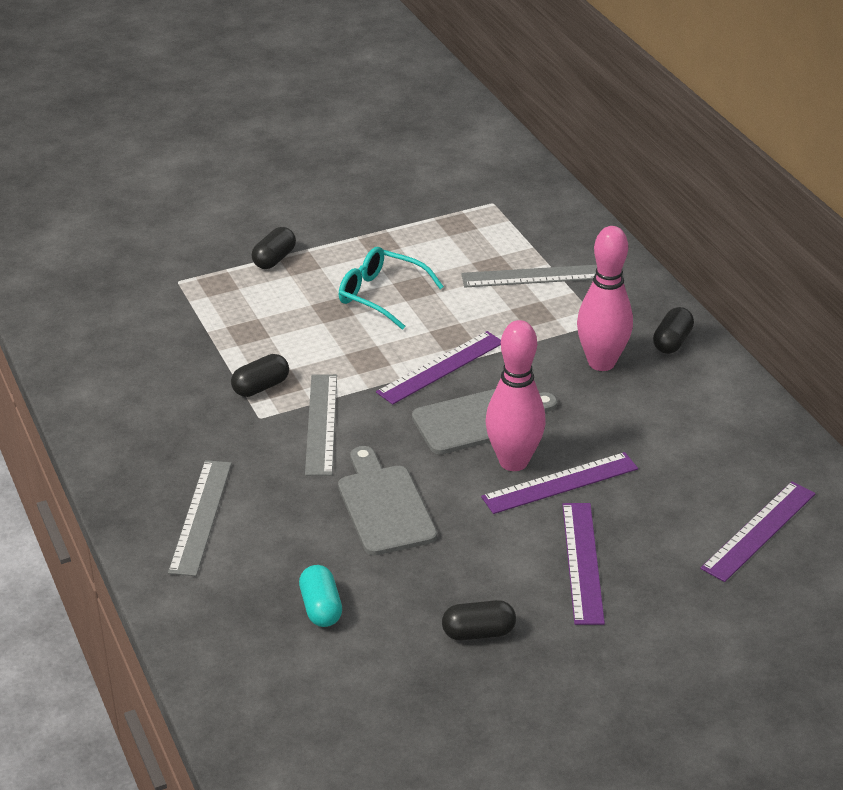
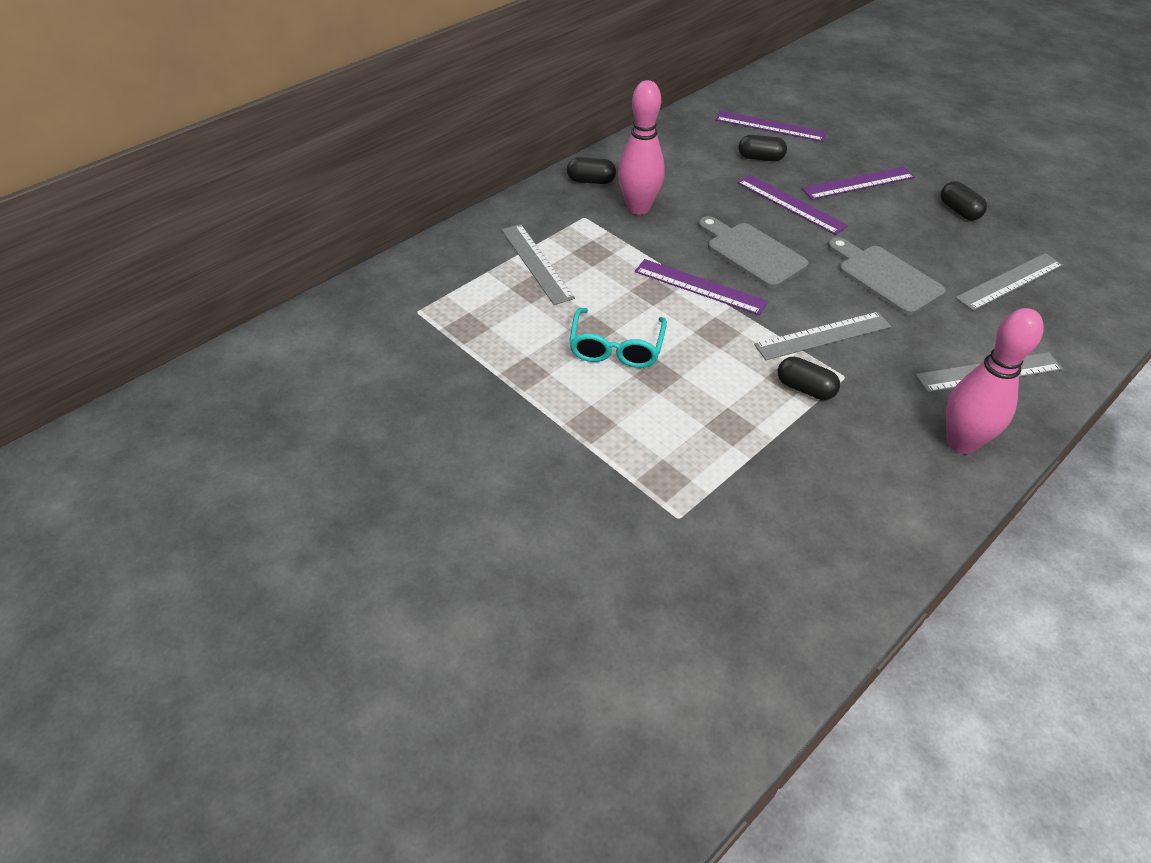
camera: 110 degrees left, 10 degrees up
(274, 259) = (594, 446): black capsule -> black capsule (760, 158)
(321, 608) = (1009, 281): turquoise capsule -> grey ruler
(384, 506) = (885, 277): grey cutting board -> grey cutting board turned 90 degrees clockwise
(513, 461) = (785, 228): pink bowling pin -> pink bowling pin (961, 443)

